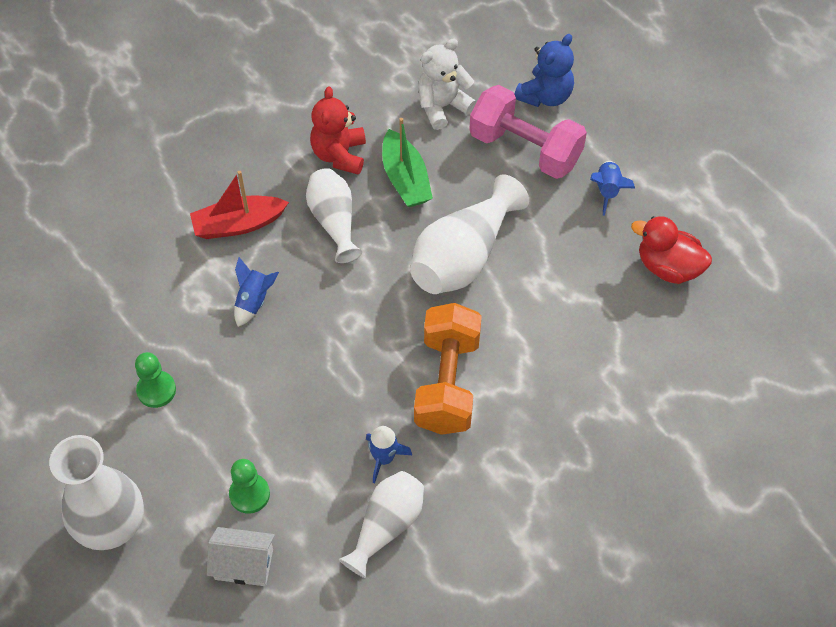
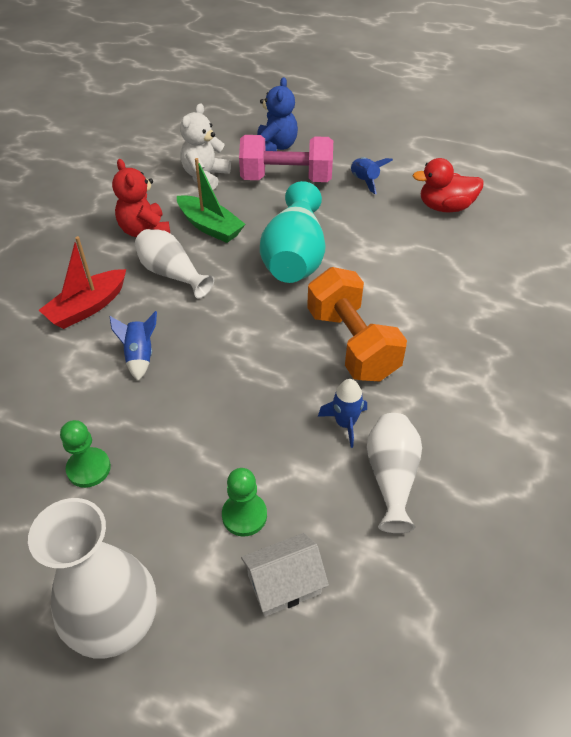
camera: 30 degrees left, 10 degrees down
(463, 256) = (294, 257): white vase -> turquoise vase

